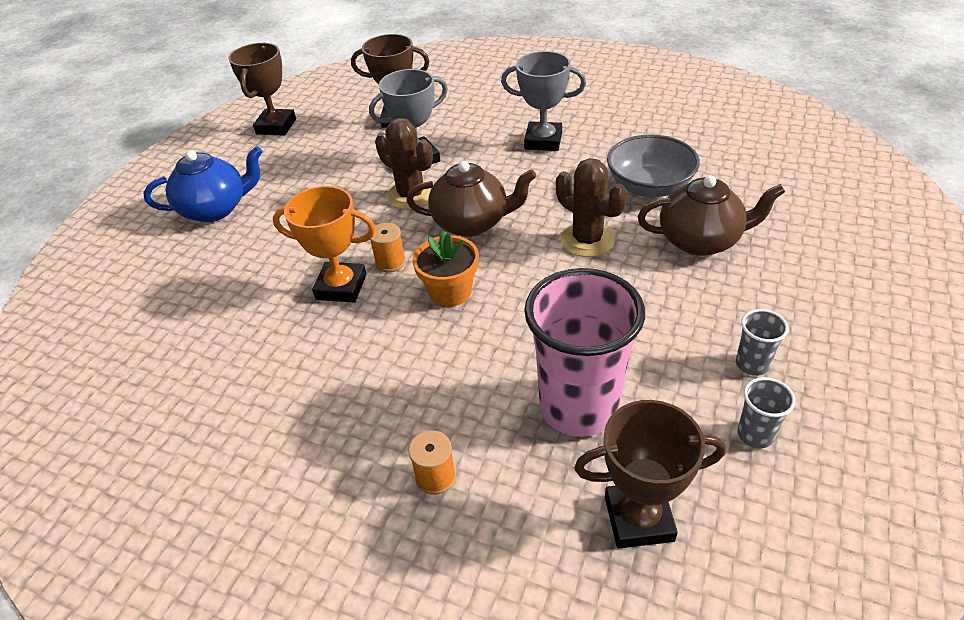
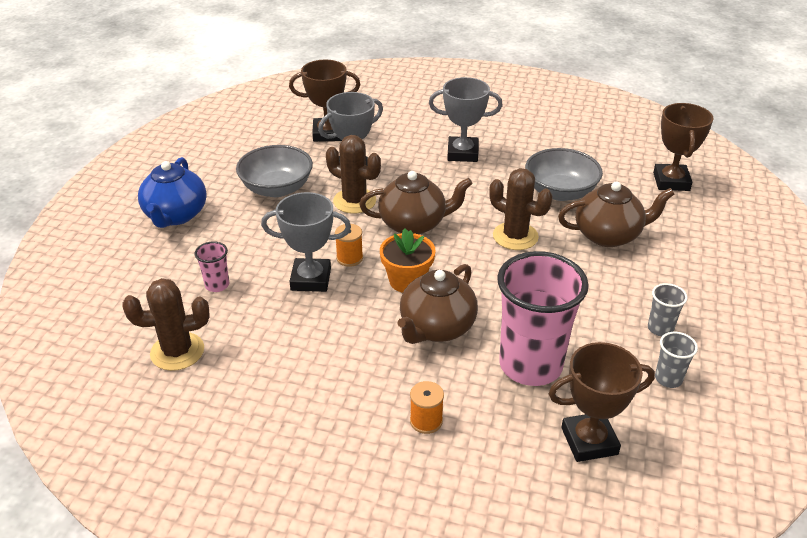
camera: 10 degrees left, 5 degrees down
(172, 370) = (177, 351): none -> brown cactus
(216, 209) = (176, 215): blue teapot -> blue teapot turned 120 degrees clockwise
(237, 291) = (217, 285): none -> pink cup
(276, 126) = (212, 140): brown trophy -> brown trophy (671, 181)
(330, 180) = (277, 188): none -> grey bowl
(341, 287) = (311, 279): orange trophy -> grey trophy
(473, 352) = (436, 328): none -> brown teapot

